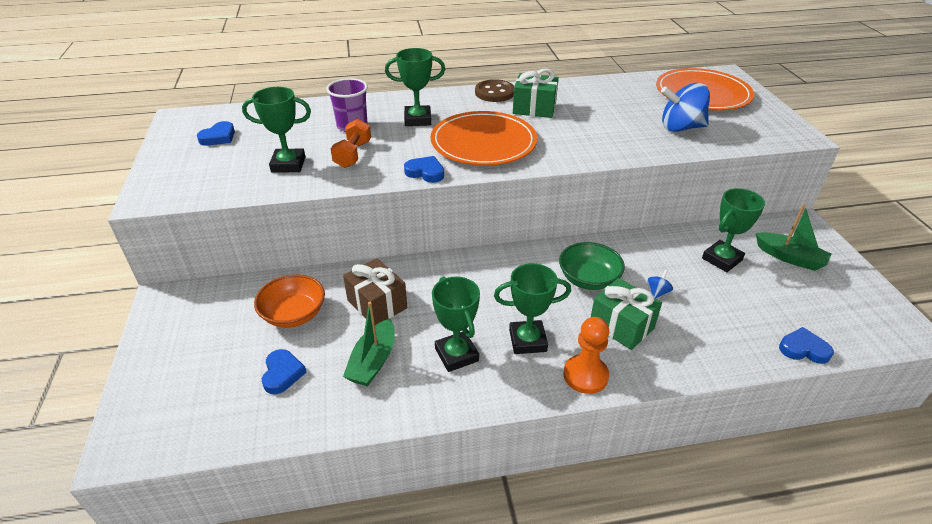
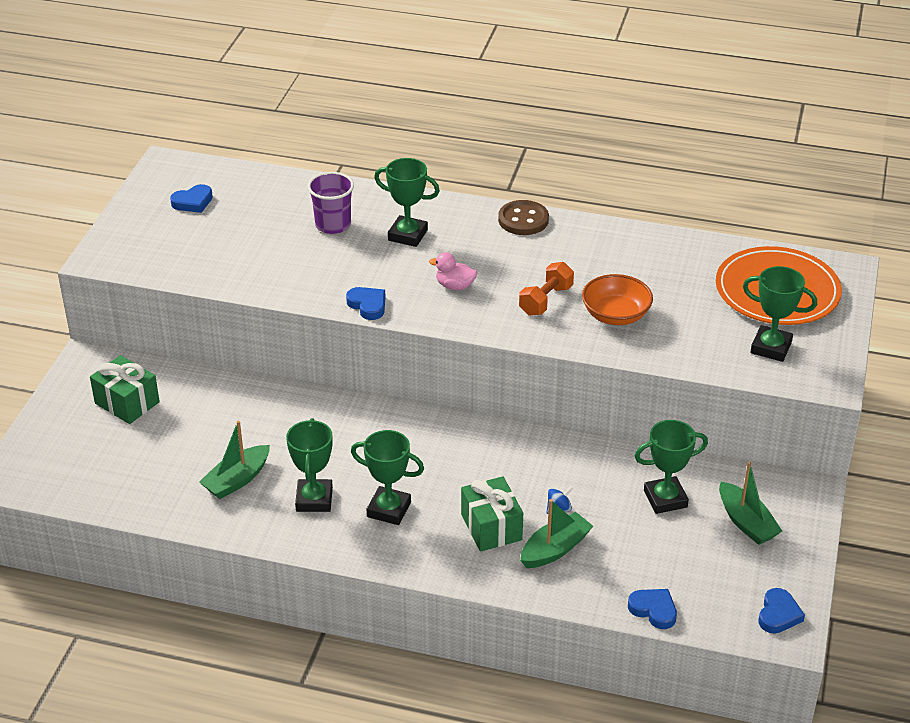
camera: 25 degrees right, 0 degrees up
(282, 373) = (155, 464): blue heart -> blue heart (778, 614)
(288, 164) = (242, 256): green trophy -> green trophy (771, 347)
(294, 314) = (192, 413): orange bowl -> orange bowl (615, 315)
(353, 154) = (311, 262): orange dumbbell -> orange dumbbell (546, 300)
(377, 304) = (273, 428): brown gift -> none
(483, 143) = (455, 286): orange plate -> pink duck
(534, 108) = (550, 255): green gift -> green gift (127, 403)
(585, 375) = (417, 557): orange pawn -> none
(588, 279) = (499, 472): green bowl -> none
(680, 128) = (695, 330): blue spinning top -> none
(685, 326) = (555, 549): none -> green boat

